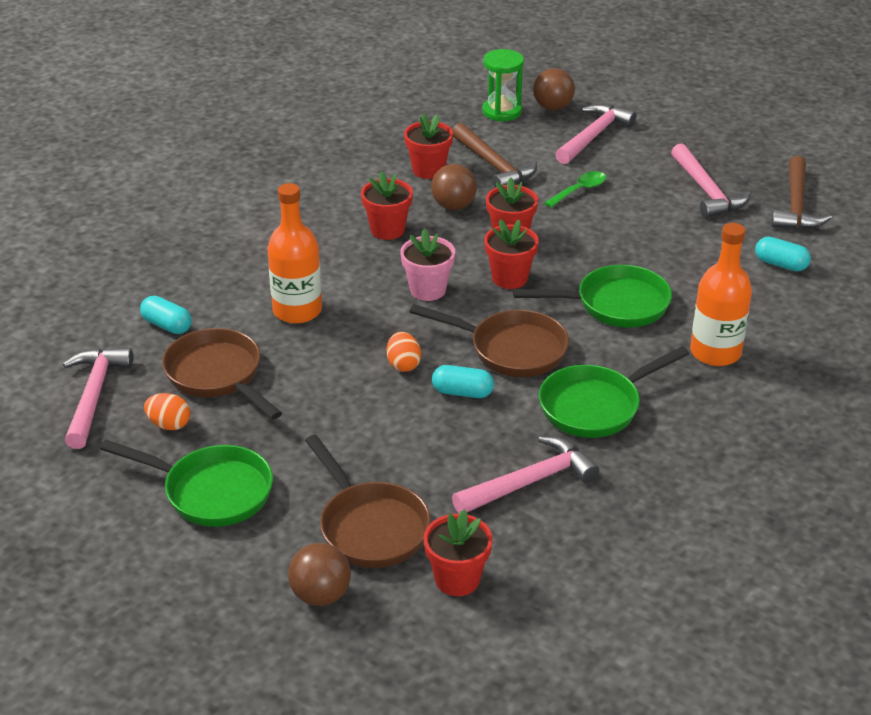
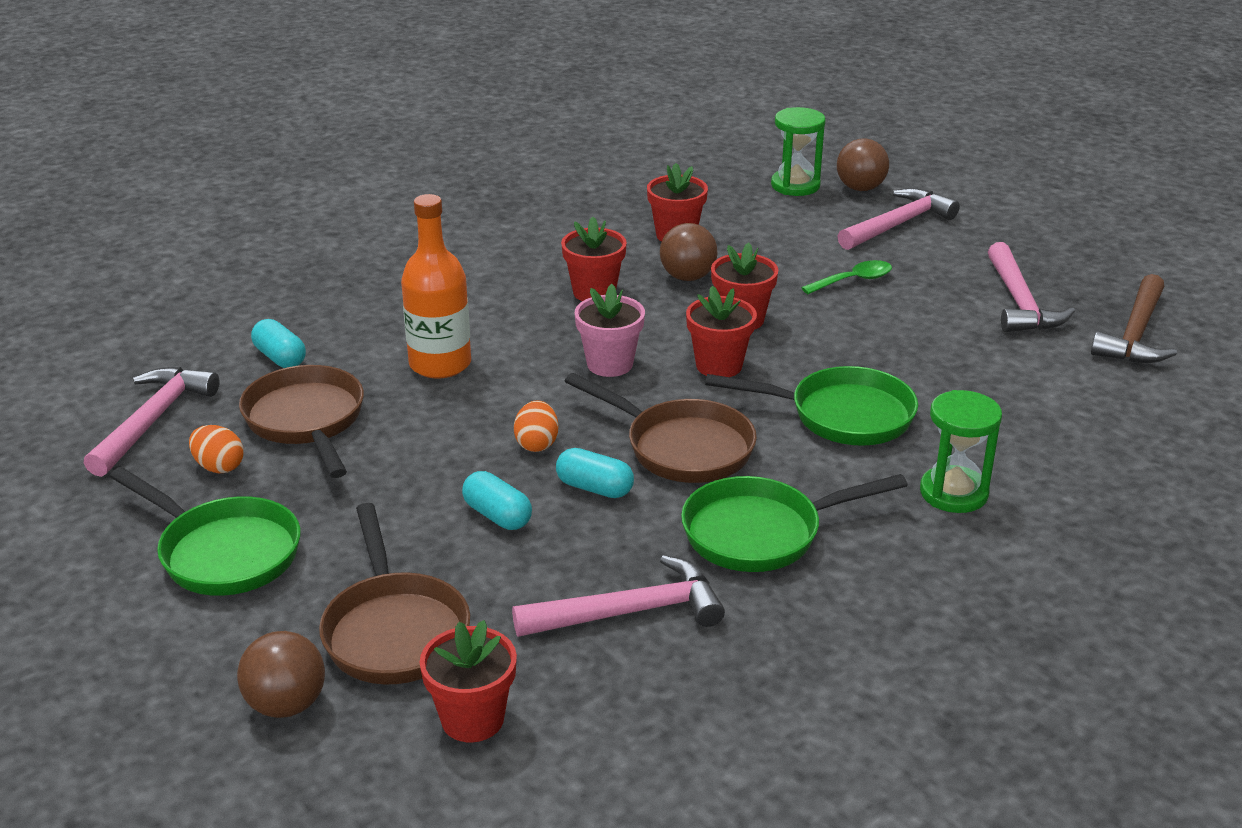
camera: 15 degrees right, 5 degrees down
(493, 165) = (758, 240): brown hammer -> none
(715, 352) = (953, 493): orange bottle -> green hourglass
(780, 264) = (1087, 400): turquoise capsule -> turquoise capsule (497, 515)

